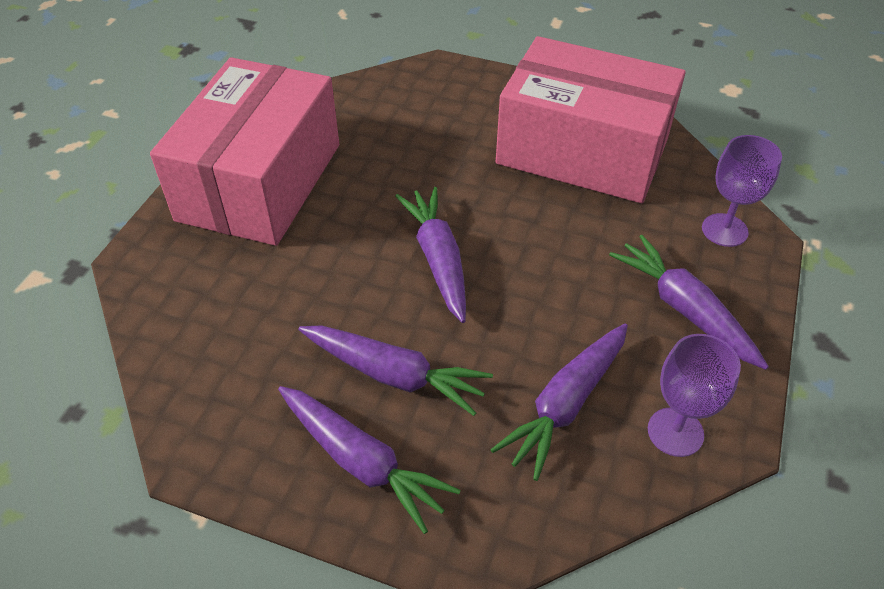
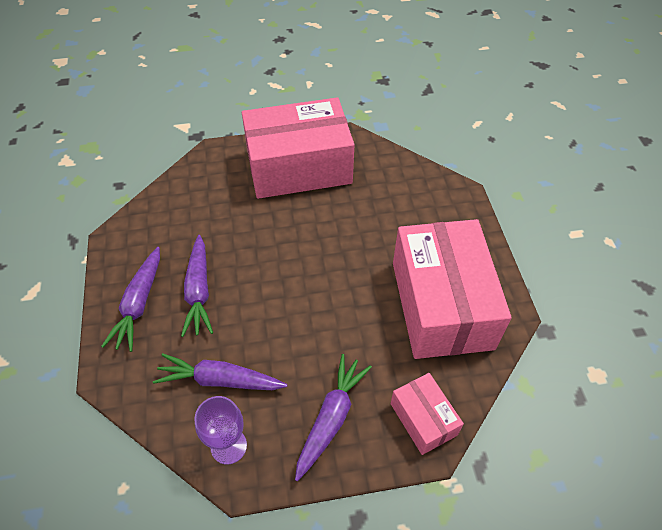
camera: 60 degrees right, 5 degrees up
(438, 259) = (292, 272): purple carrot -> none
(724, 230) = (423, 419): purple goblet -> pink box

